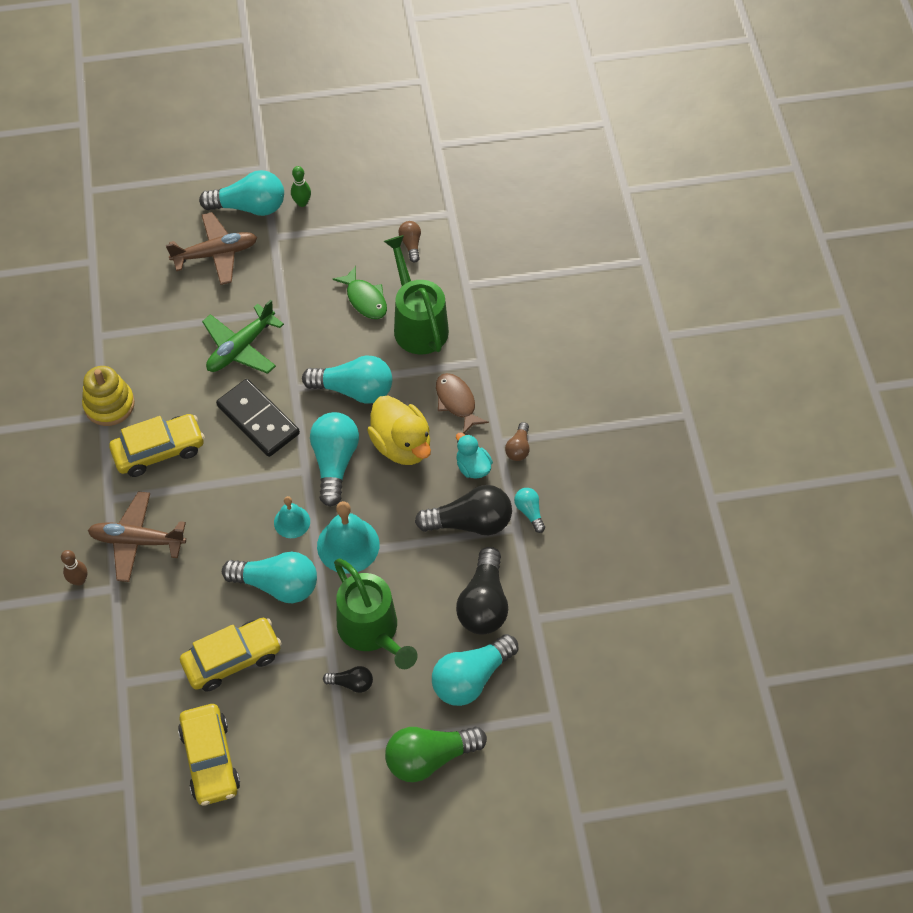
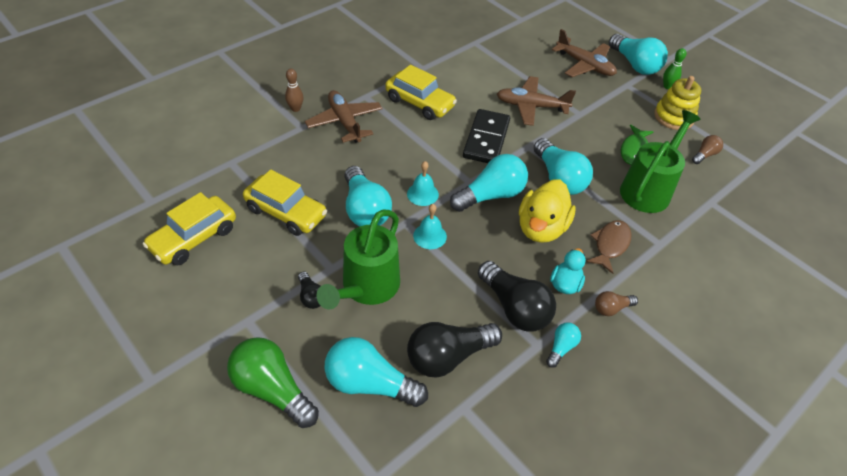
camera: 55 degrees right, 10 degrees down
(109, 404) = (432, 67): yellow stacking toy -> yellow stacking toy (674, 117)
(241, 348) = (531, 106): green plane -> brown plane
(348, 545) = (430, 236): turquoise bell -> turquoise bell, size x0.59

